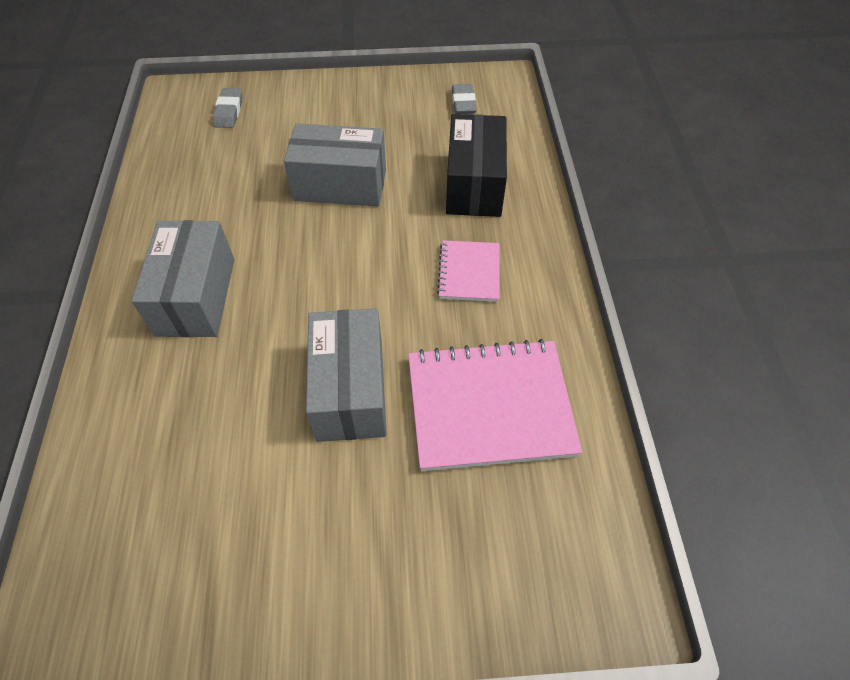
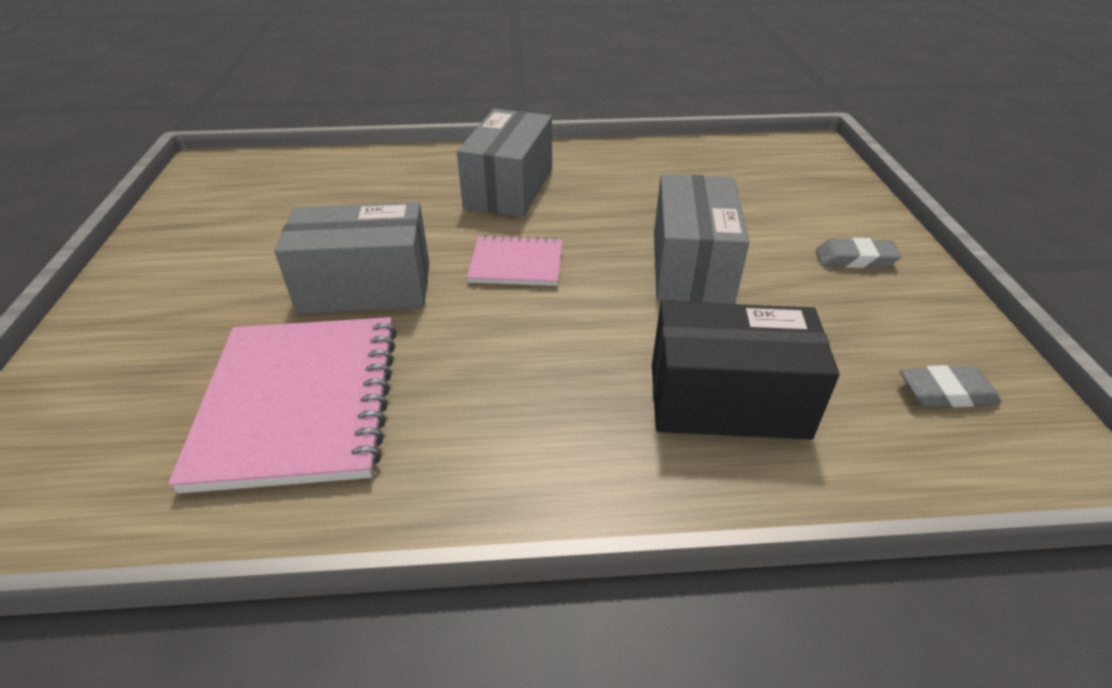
camera: 90 degrees right, 15 degrees down
(196, 296) = (509, 188): grey box -> grey box turned 75 degrees counterclockwise
(229, 111) = (798, 180): grey eraser -> grey eraser (855, 259)
(469, 272) = (533, 389): pink notebook -> pink notebook (516, 264)

